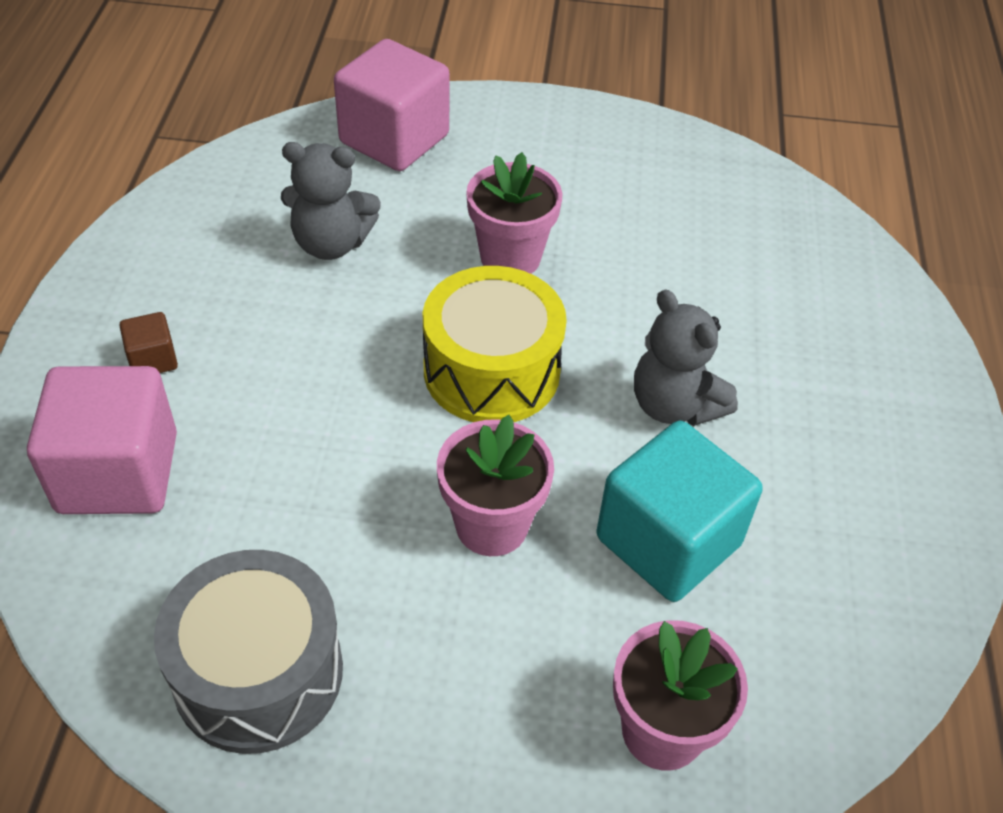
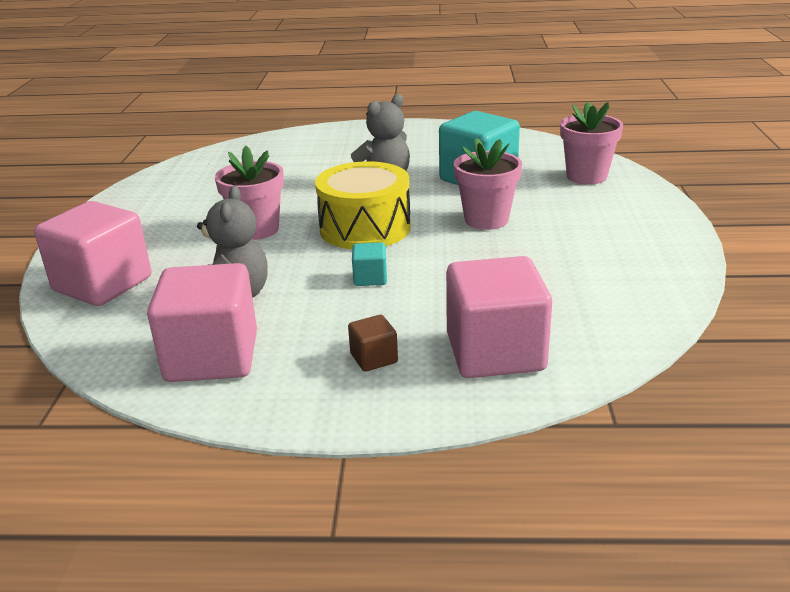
camera: 90 degrees left, 20 degrees down
(209, 232) = (212, 357): none -> pink cube
(258, 673) = (622, 274): grey drum -> none
(339, 367) = (370, 278): none -> turquoise cube

